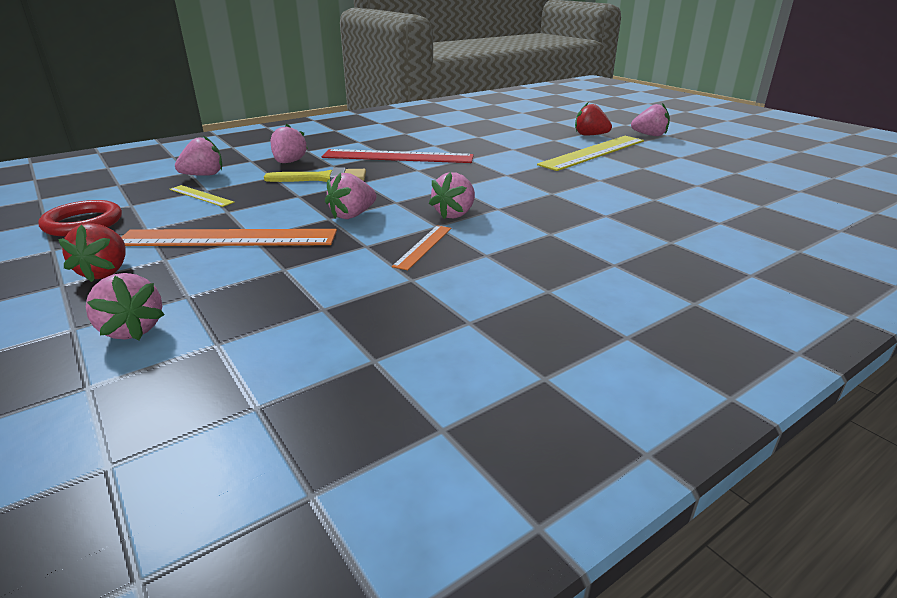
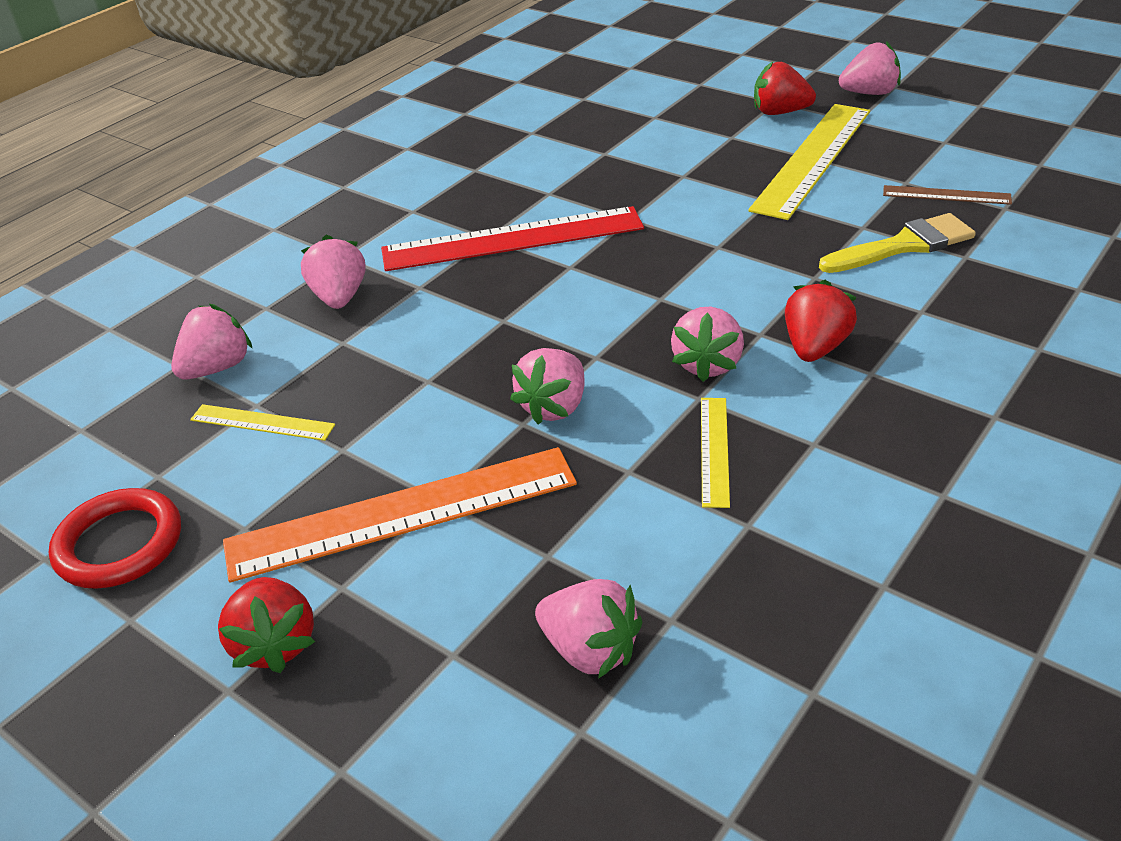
camera: 15 degrees left, 10 degrees up
(132, 329) = (434, 745): pink strawberry -> pink strawberry (590, 650)
(323, 178) = (433, 326): yellow brush -> yellow brush (904, 245)
(423, 246) = (714, 450): orange ruler -> yellow ruler
(525, 218) = (815, 348): none -> red strawberry
(663, 175) = (946, 195): none -> brown ruler

